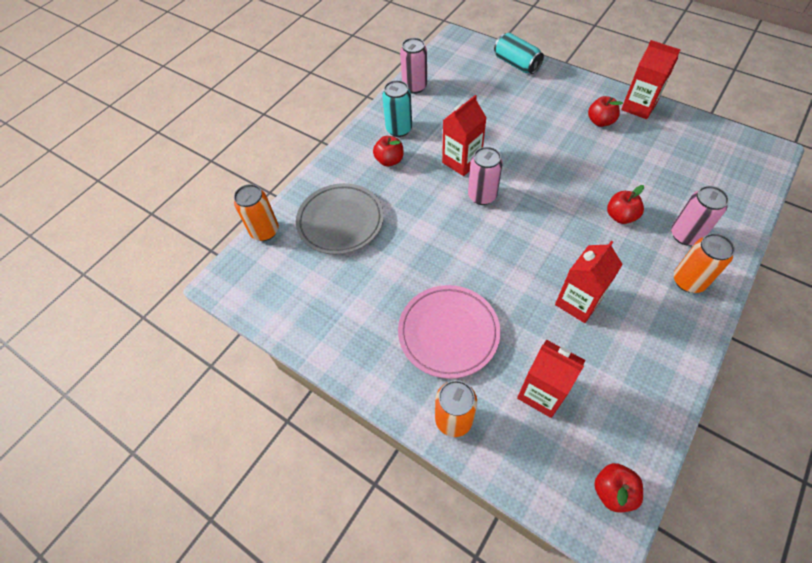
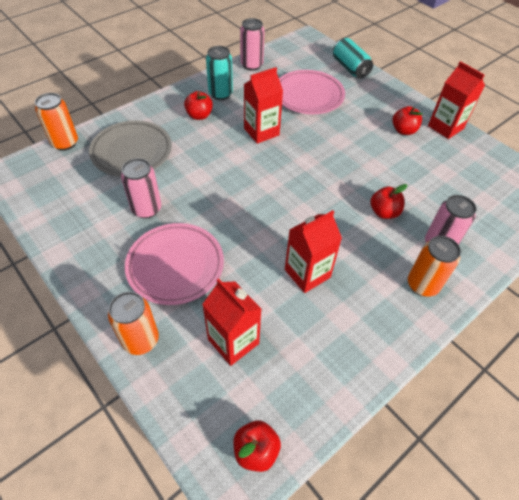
camera: 10 degrees right, 5 degrees down
(482, 196) = (265, 163): pink can -> pink can (146, 209)
(489, 107) = (308, 96): none -> pink plate

